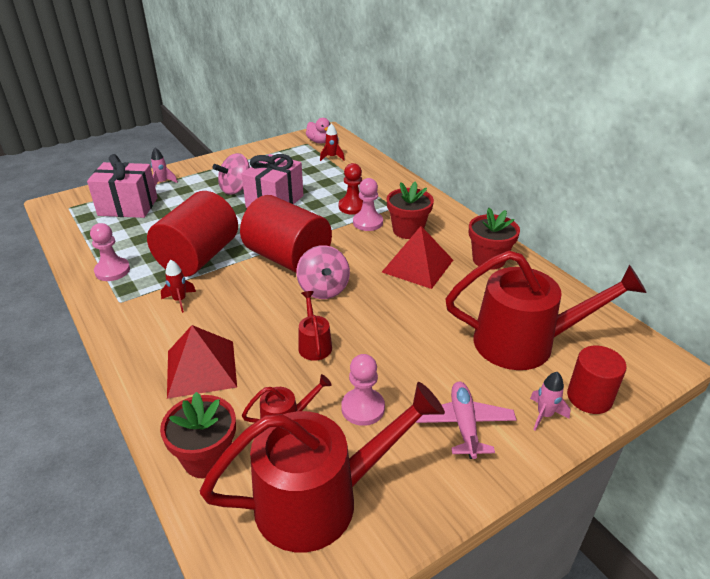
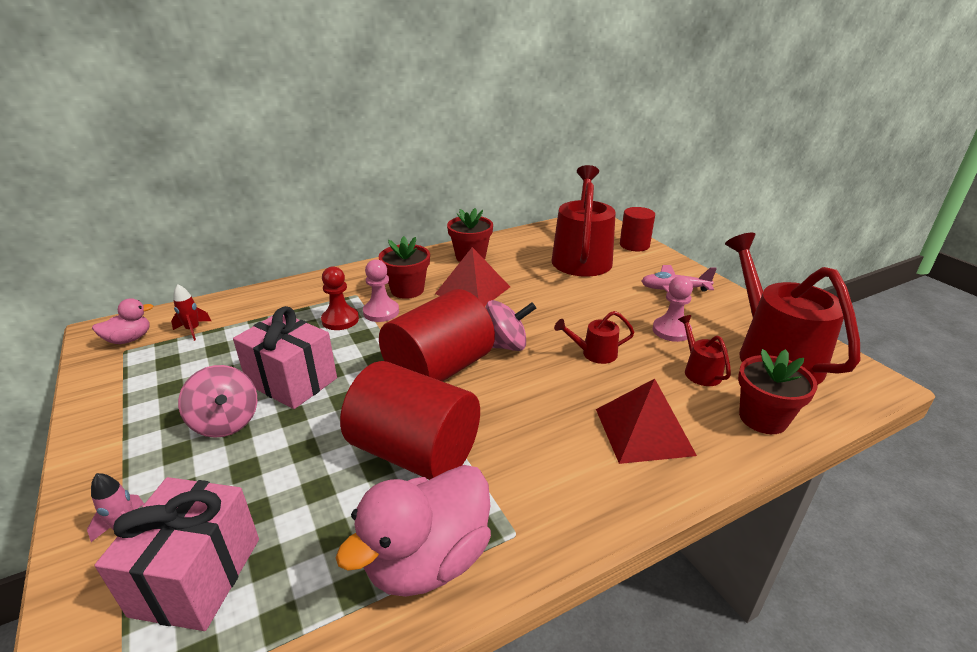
camera: 85 degrees left, 5 degrees down
(112, 271) = (428, 560): pink pawn -> pink duck
(180, 300) = (517, 462): red rocket -> none
(544, 415) = (655, 261): pink rocket -> none

